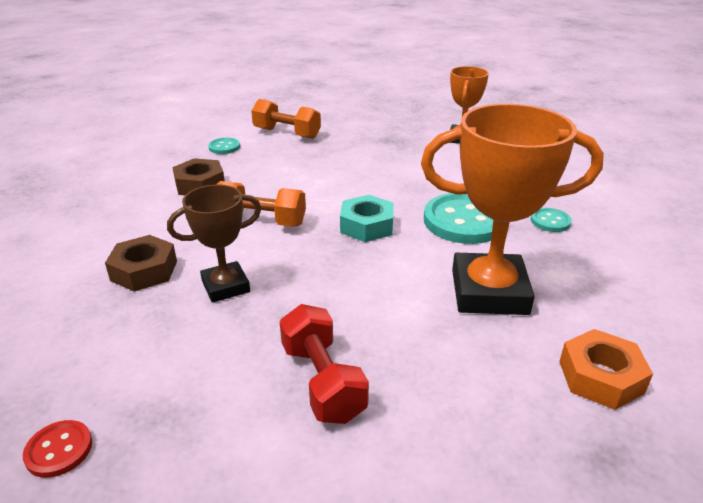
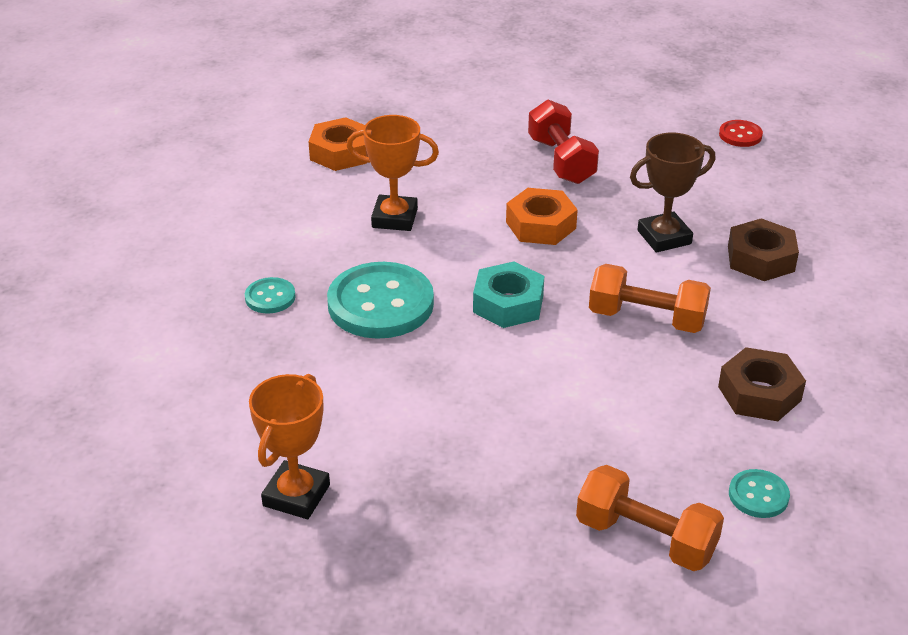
camera: 175 degrees left, 5 degrees up
(344, 292) = (540, 225): none -> orange nut
(489, 292) = (394, 218): orange trophy -> orange trophy, size x0.58

